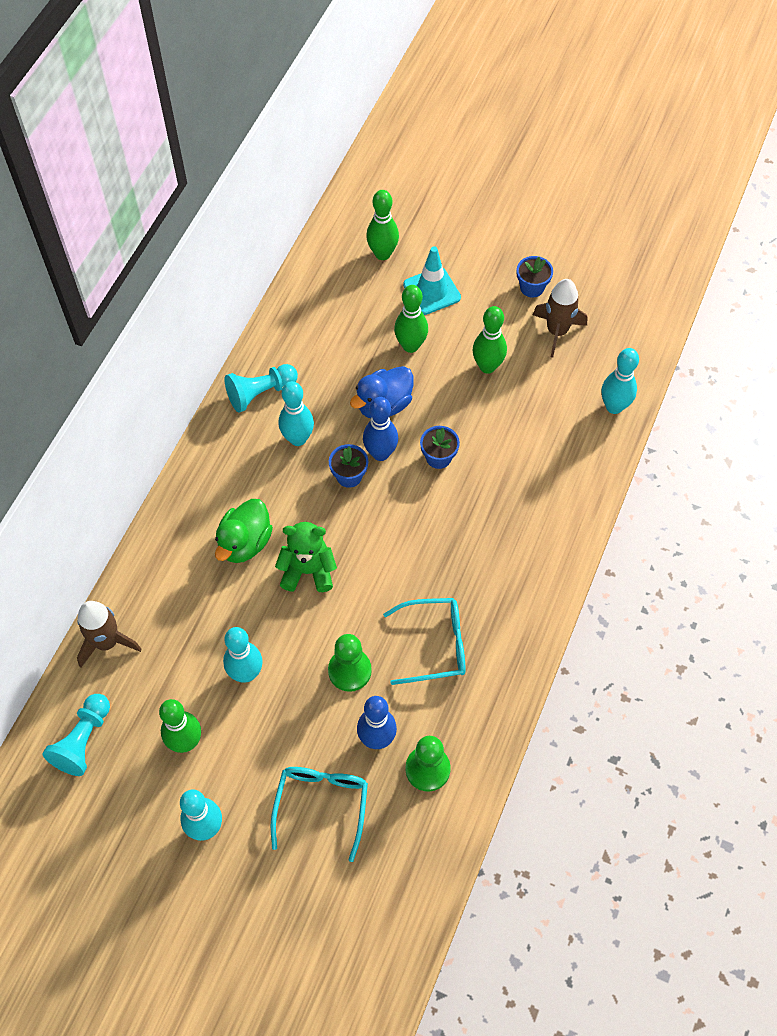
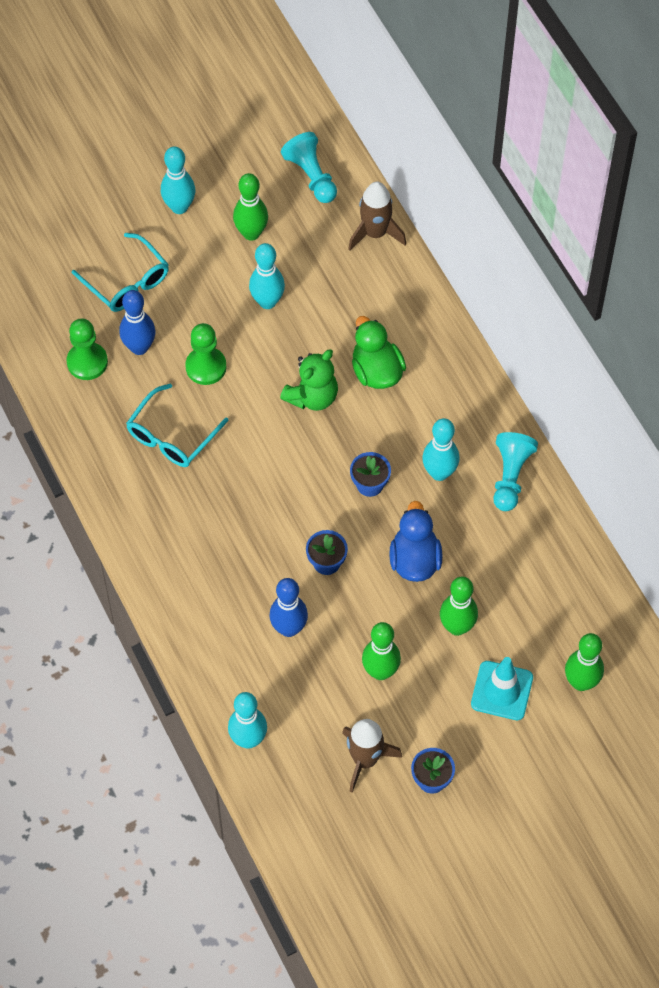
camera: 130 degrees right, 0 degrees up
(380, 453) = (370, 522): blue bowling pin -> blue bowling pin (289, 628)

